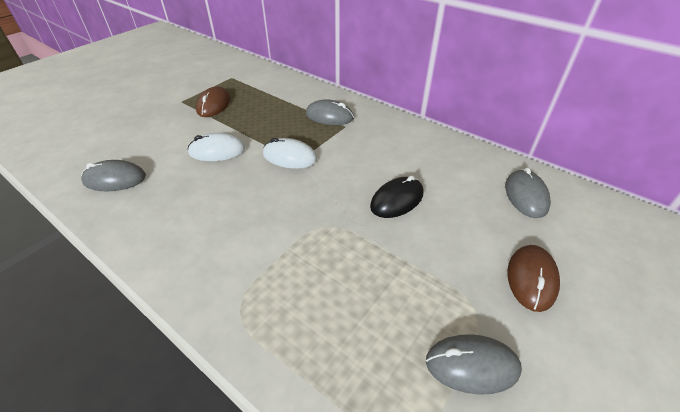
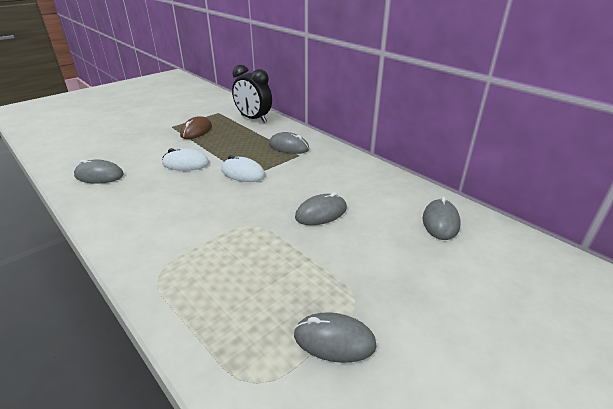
camera: 10 degrees right, 10 degrees down
(275, 82) = (253, 119): none -> black clock
(397, 200) = (321, 213): black mouse -> grey mouse
(531, 279) = (417, 285): brown mouse -> none

